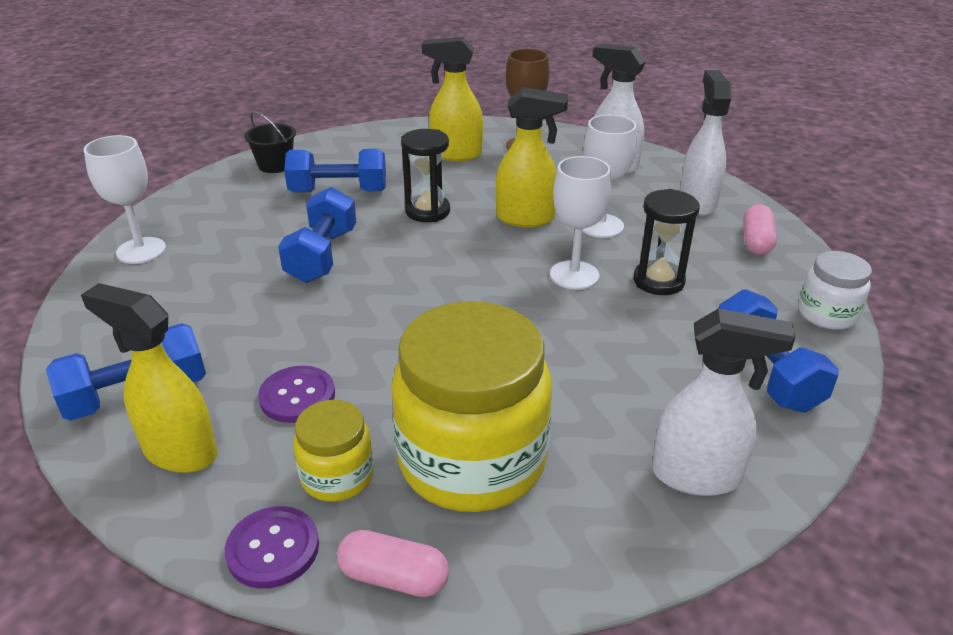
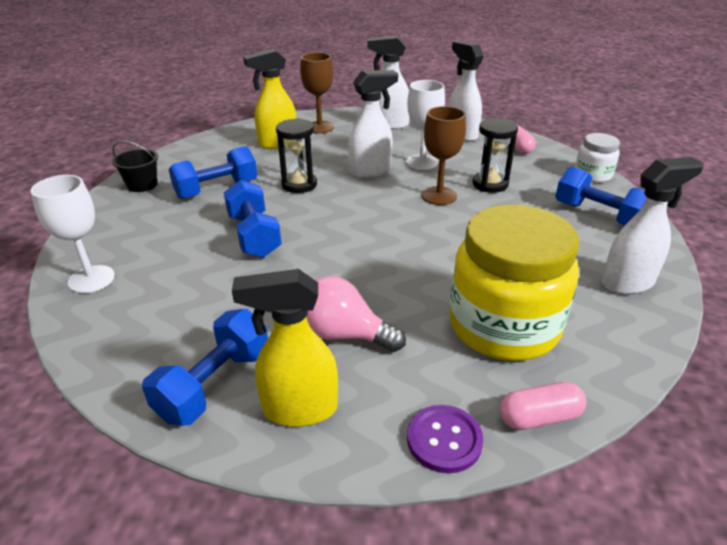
camera: 30 degrees left, 0 degrees up
(297, 396) = (345, 334): purple button -> pink light bulb
(337, 476) = (432, 373): yellow jar -> none
(526, 218) = (371, 171): yellow spray bottle -> white spray bottle
(574, 275) = (439, 196): white goblet -> brown goblet

